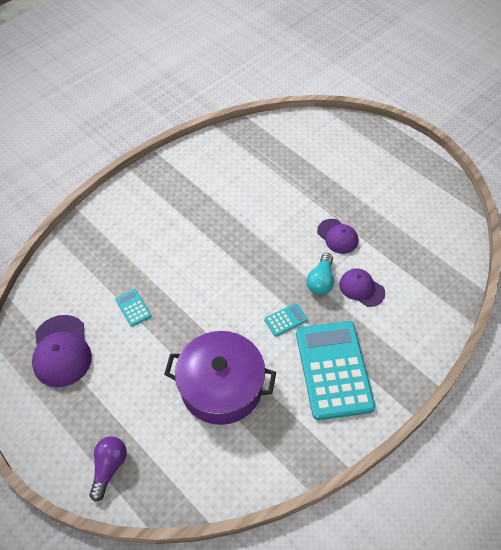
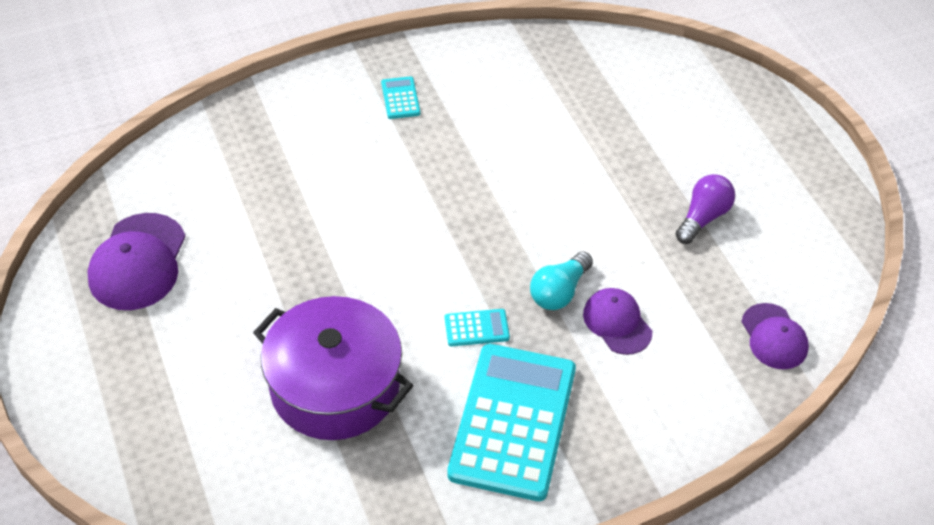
camera: 20 degrees right, 5 degrees down
(109, 468) = (126, 436): purple light bulb -> purple light bulb (703, 217)
(133, 308) = (264, 238): turquoise calculator -> turquoise calculator (400, 98)
(337, 236) = (619, 236): purple cap -> purple cap (774, 337)

